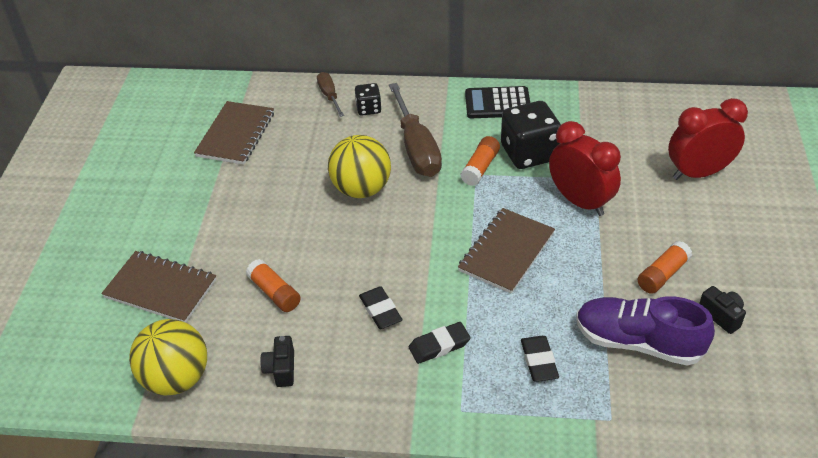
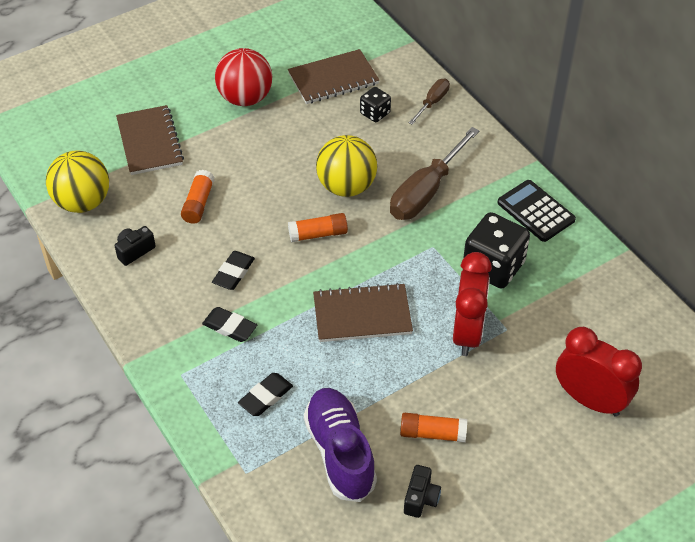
camera: 50 degrees right, 5 degrees up
(189, 198) = (245, 98): none -> red ball
(368, 109) = (442, 135): black dice -> black dice (375, 113)
(480, 168) = (443, 245): orange glue stick -> orange glue stick (318, 234)

